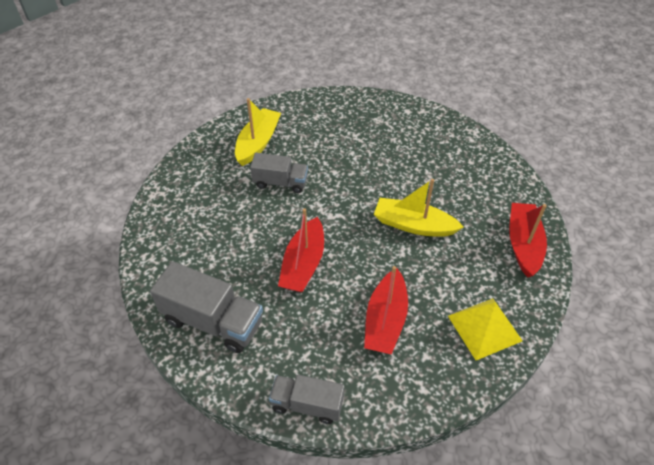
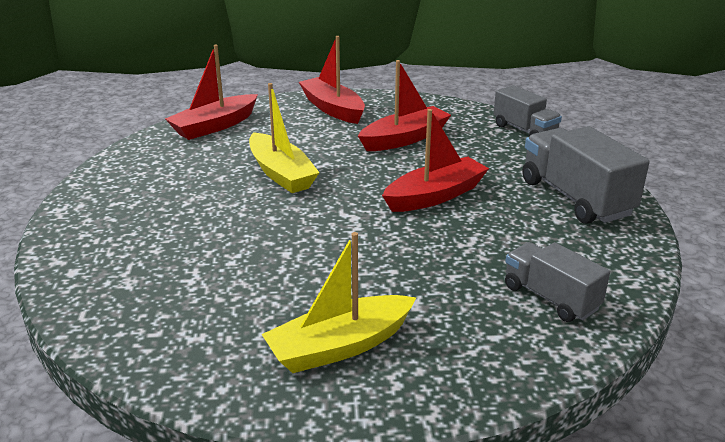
camera: 140 degrees left, 20 degrees down
(280, 182) = (371, 276): grey truck -> grey truck (550, 298)
(484, 328) = (333, 109): yellow pyramid -> red boat

